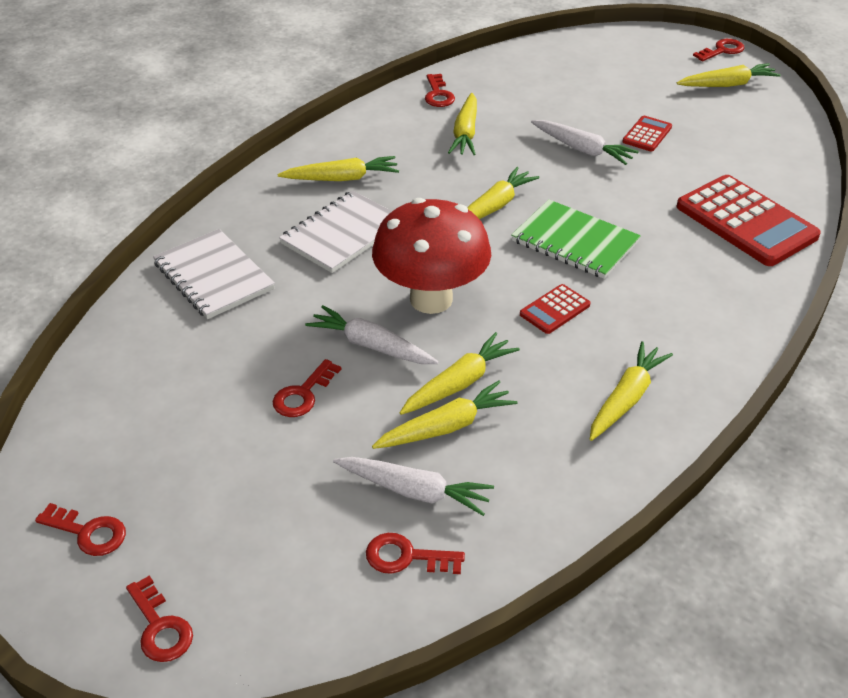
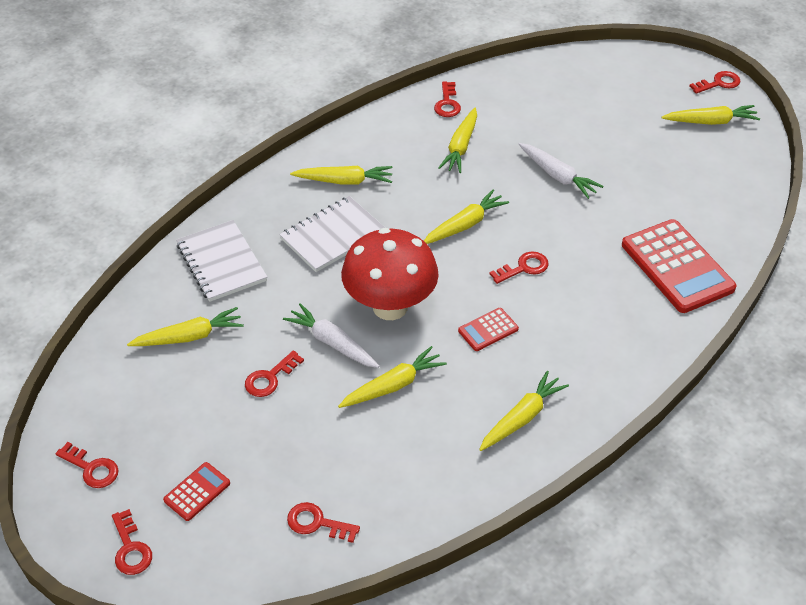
camera: 10 degrees right, 5 degrees up
(415, 491) = (336, 472): white carrot -> none
(447, 427) = (374, 421): yellow carrot -> yellow carrot (189, 336)
(575, 242) = (523, 268): green notebook -> red key
(647, 134) = (619, 167): red calculator -> red calculator (197, 492)

